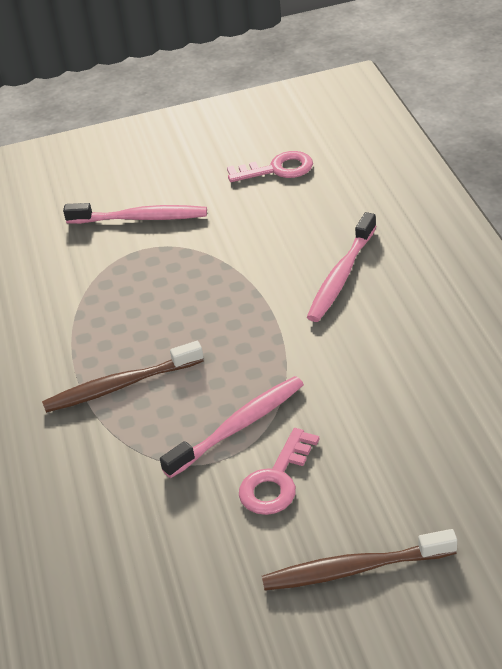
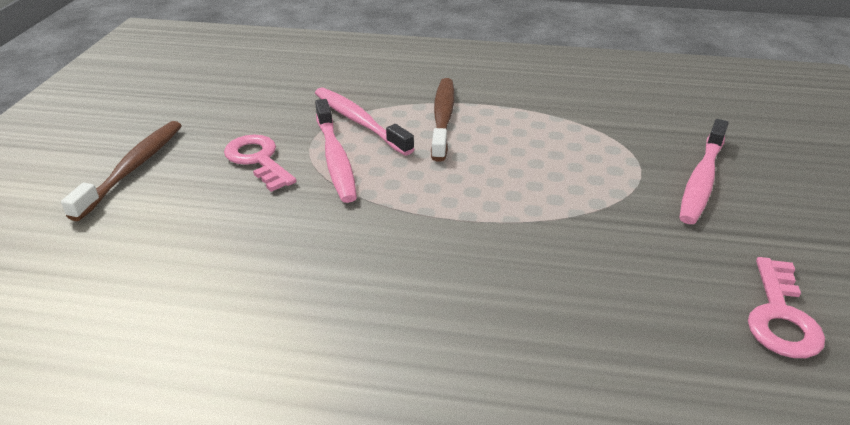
camera: 110 degrees right, 5 degrees down
(341, 276) = (493, 291): pink toothbrush -> pink toothbrush (359, 121)

